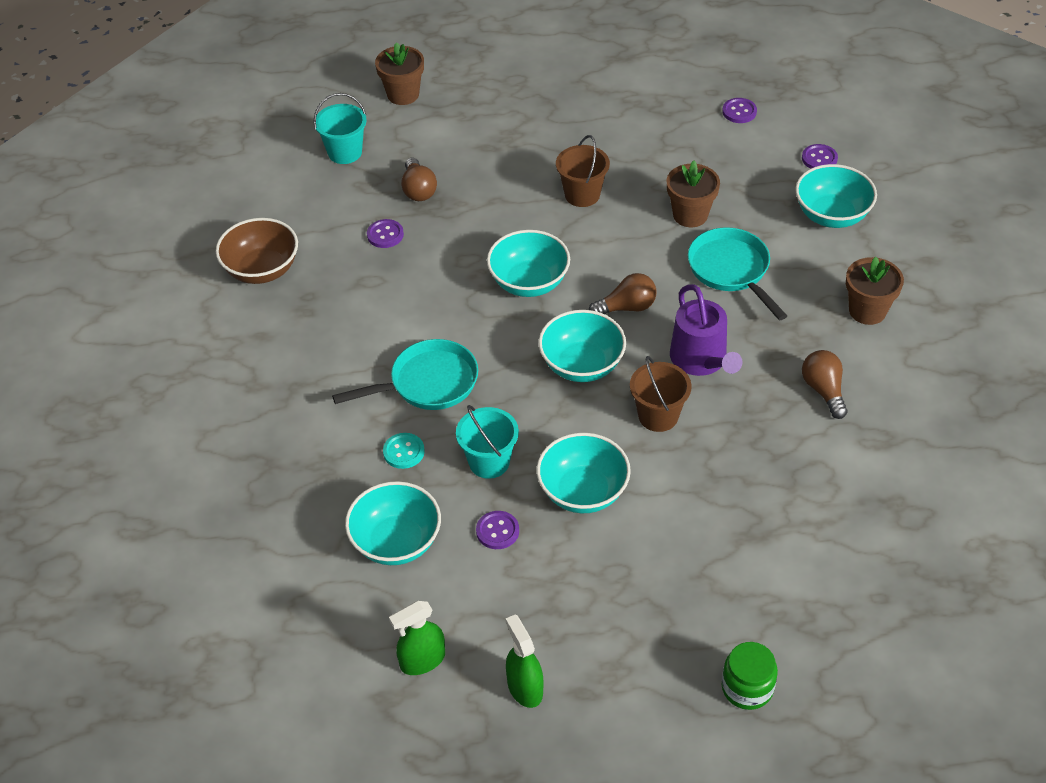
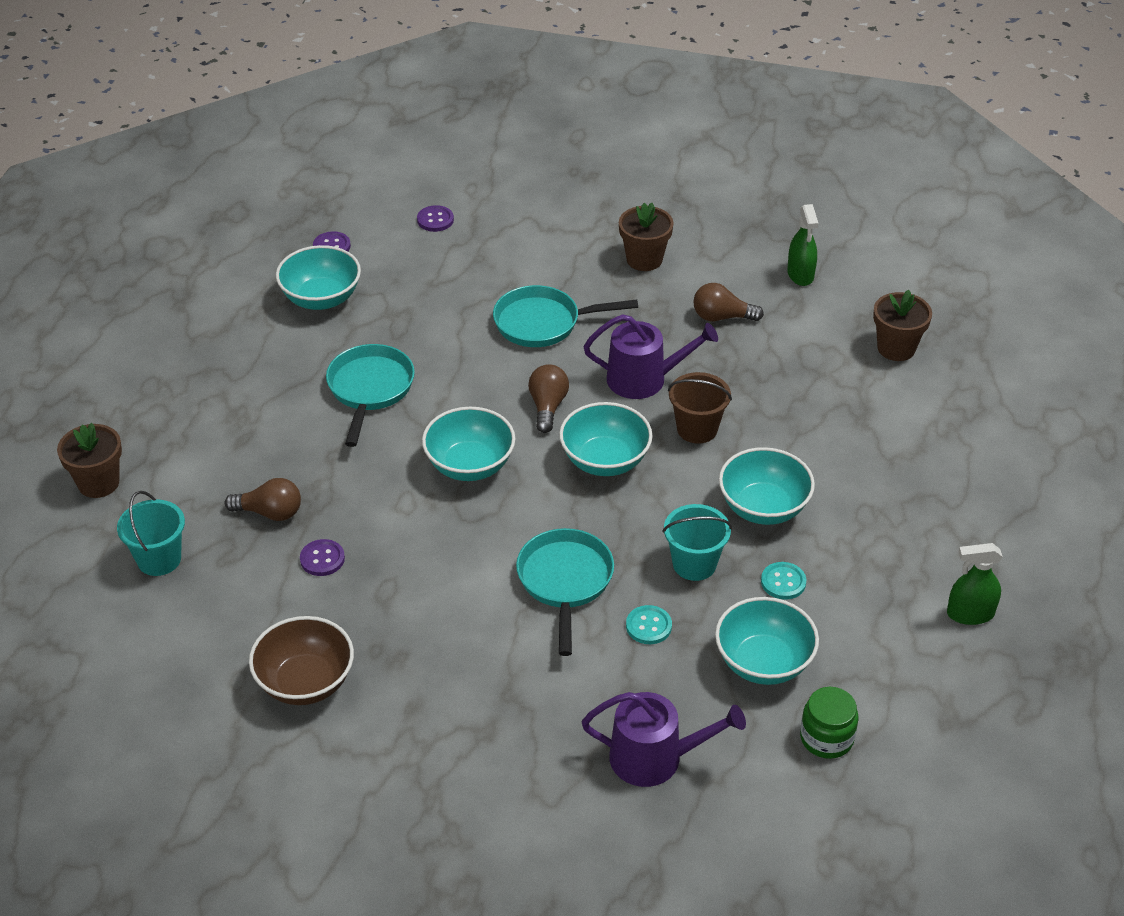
camera: 70 degrees left, 5 degrees down
(265, 497) = (655, 758): none -> purple watering can
(422, 660) = (914, 680): green spray bottle -> green spray bottle (800, 274)
(497, 531) = (783, 582): purple button -> turquoise button
(582, 195) = (370, 389): brown bucket -> turquoise pan
(690, 215) = (452, 325): brown flower pot -> brown flower pot (896, 348)
(747, 688) = (1017, 470): green jar -> green jar (826, 738)
(831, 215) = (514, 238): turquoise bowl -> turquoise bowl (321, 298)

